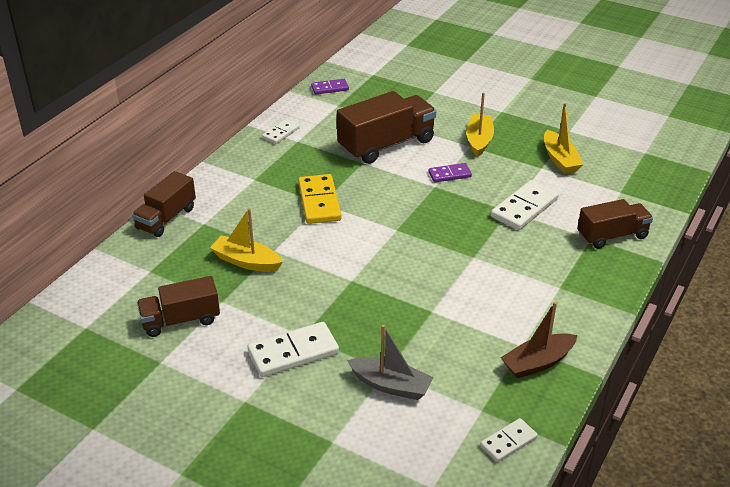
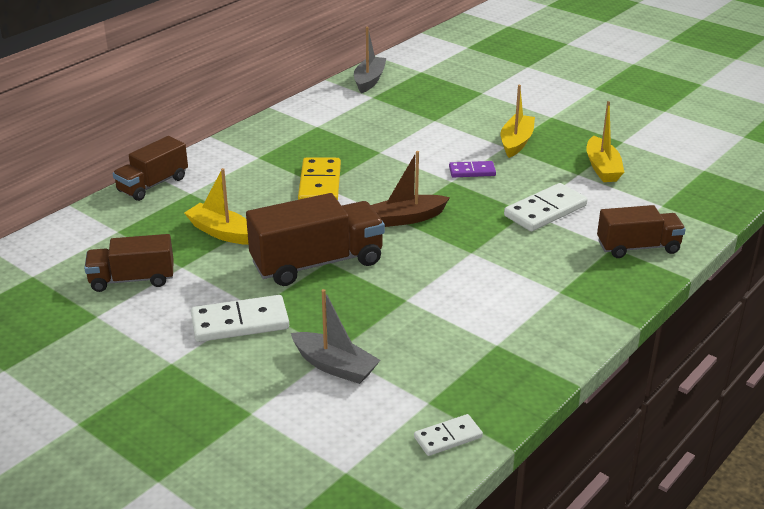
camera: 10 degrees right, 5 degrees down
(281, 133) = (302, 117): white domino -> none
(330, 88) = (369, 80): purple domino -> grey boat
(386, 145) = (412, 138): brown truck -> brown truck (317, 263)
(538, 362) = (509, 363): brown boat -> brown boat (407, 218)

